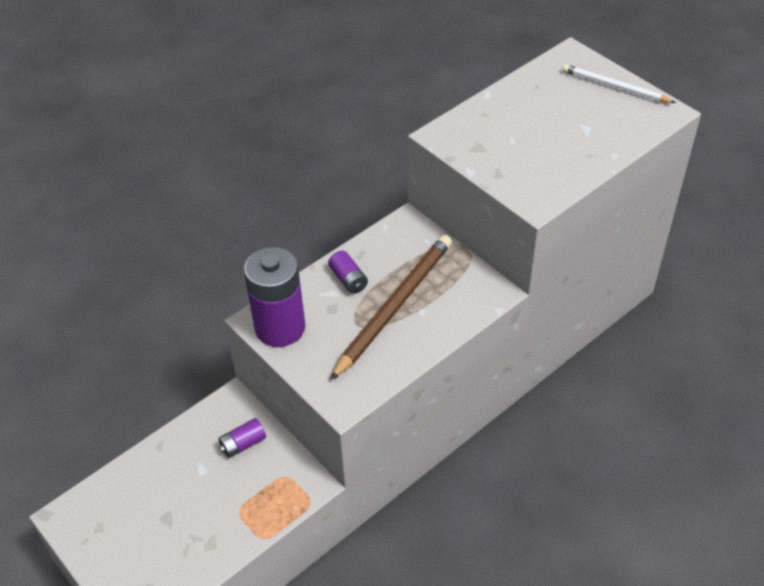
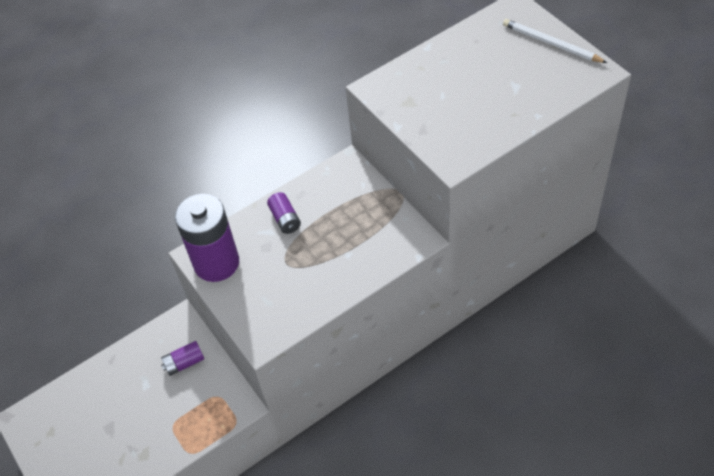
camera: 10 degrees right, 5 degrees up
(394, 306) = (323, 248): brown pencil -> none

